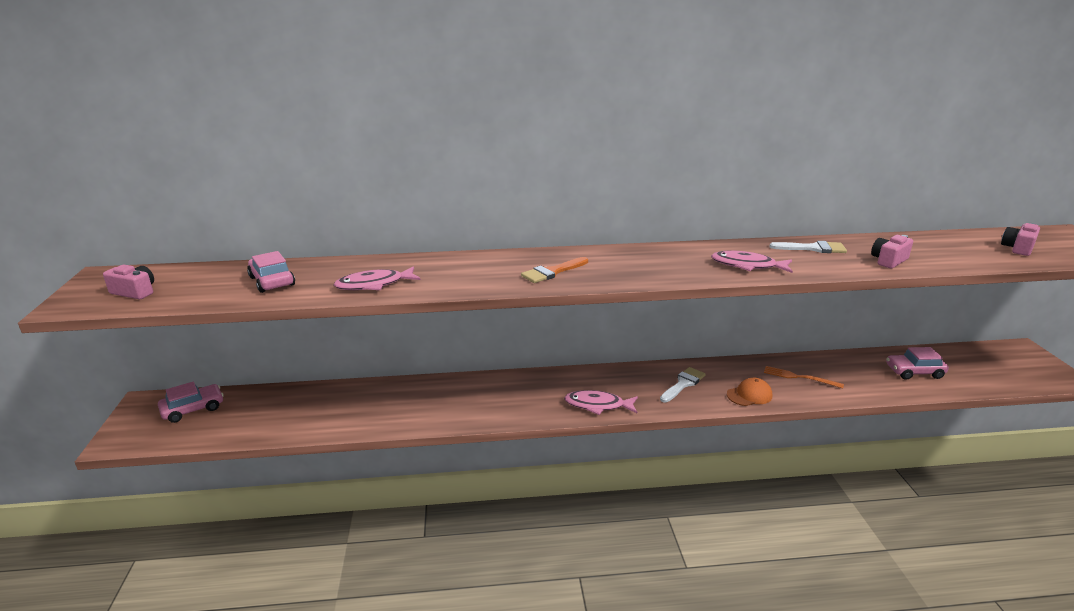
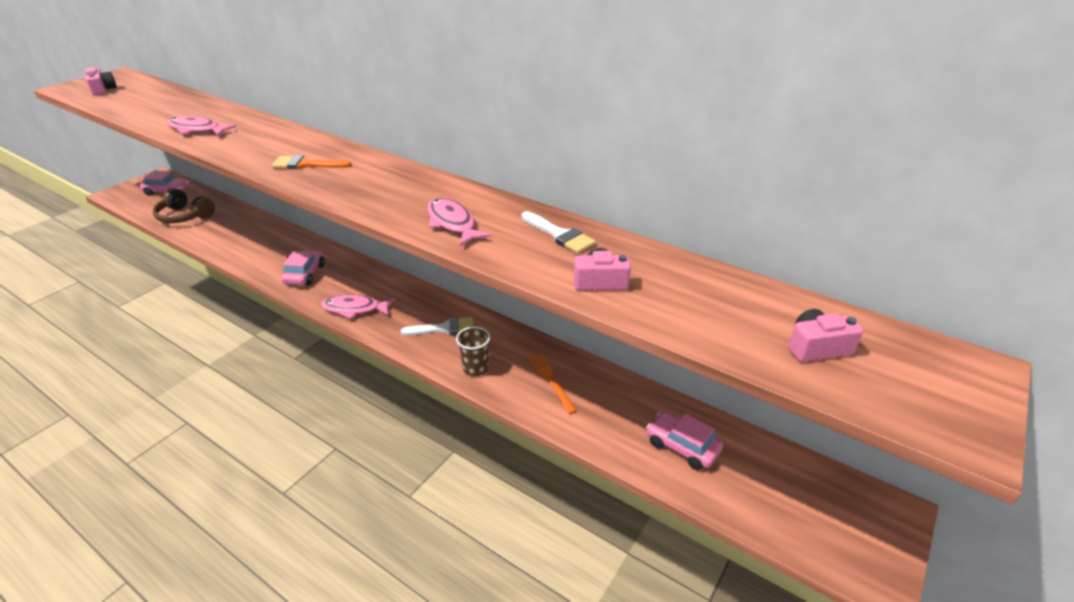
camera: 40 degrees right, 10 degrees up
(271, 419) = (184, 216): none -> brown headphones
(272, 281) = (163, 107): pink car -> pink car (305, 274)
(598, 405) = (354, 309): pink fish -> pink fish turned 45 degrees counterclockwise
(749, 395) = (475, 368): orange cap -> brown cup

